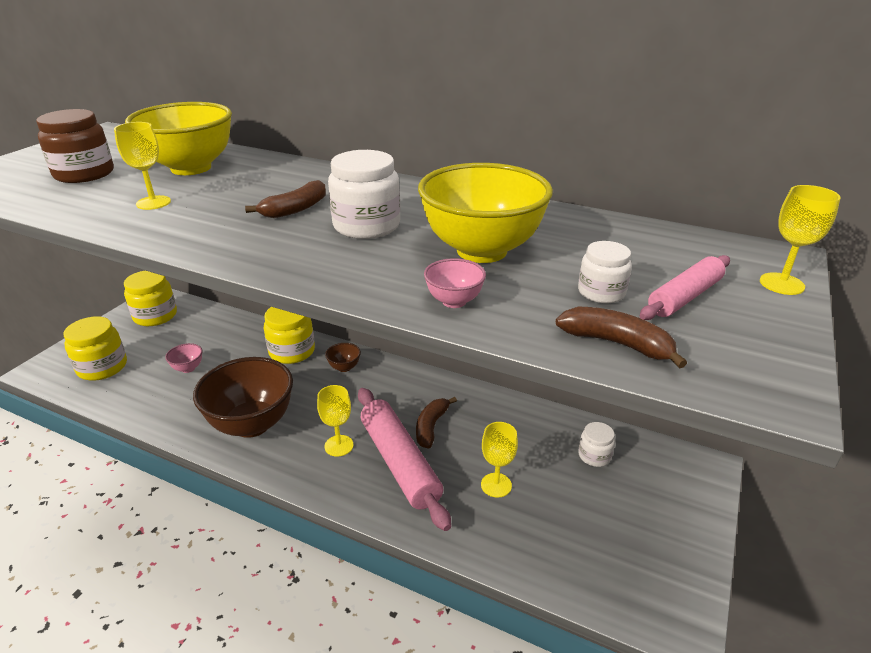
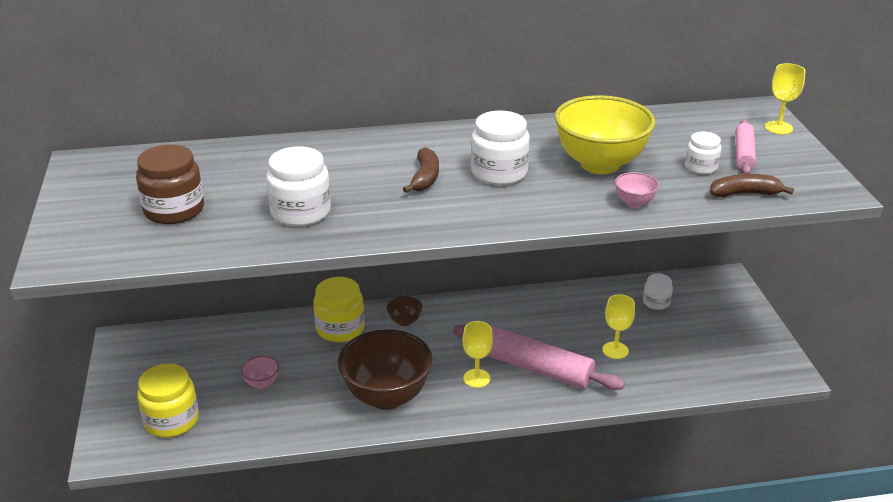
camera: 35 degrees left, 0 degrees up
(153, 203) = (300, 212): yellow goblet -> white jar
(155, 316) = (151, 355): yellow jar -> none
(191, 168) = (263, 172): yellow bowl -> none
(431, 426) = (528, 334): brown banana -> none

